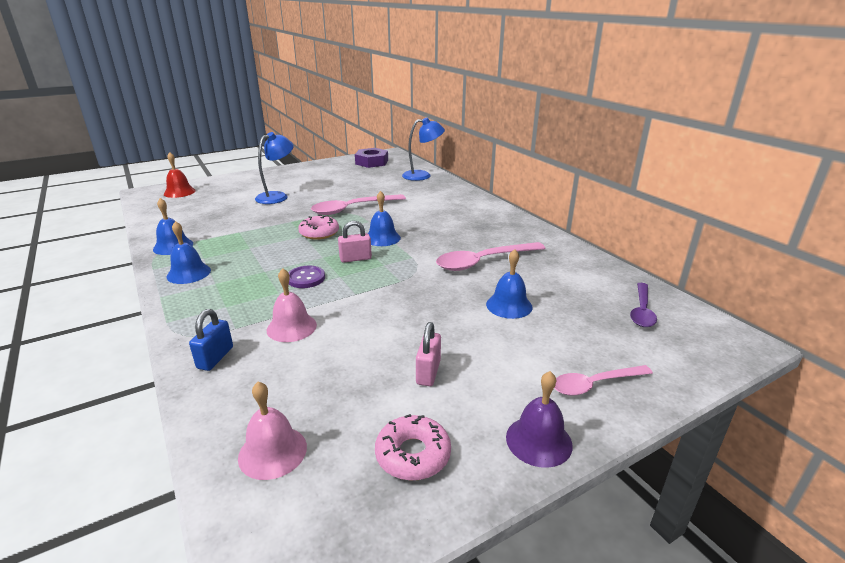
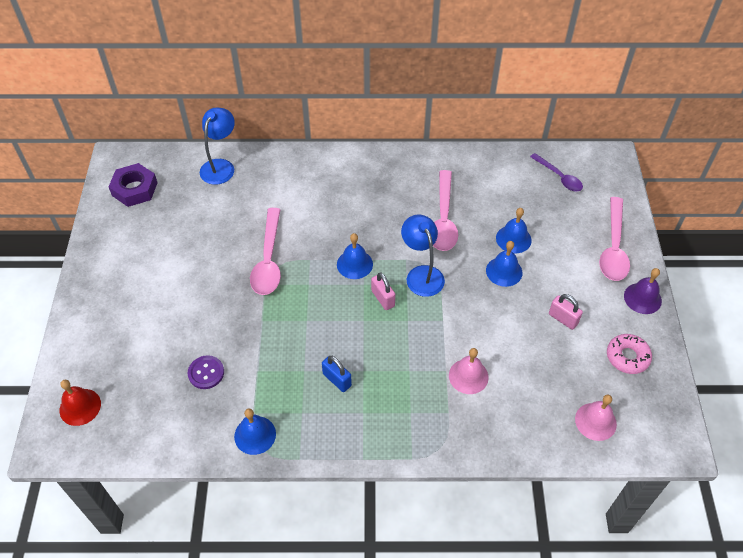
camera: 60 degrees left, 25 degrees up
(188, 273) = (329, 430): blue bell -> blue bell (504, 271)
(215, 358) = (483, 433): blue padlock -> blue padlock (337, 380)
(277, 196) = (178, 312): blue lamp -> blue lamp (421, 274)
(306, 278) = (396, 344): purple button -> purple button (206, 373)
(319, 233) = (309, 306): pink donut -> none
(355, 259) = (383, 298): pink padlock -> pink padlock turned 45 degrees counterclockwise
(595, 384) = (613, 247): pink spoon -> pink spoon, size x1.59

